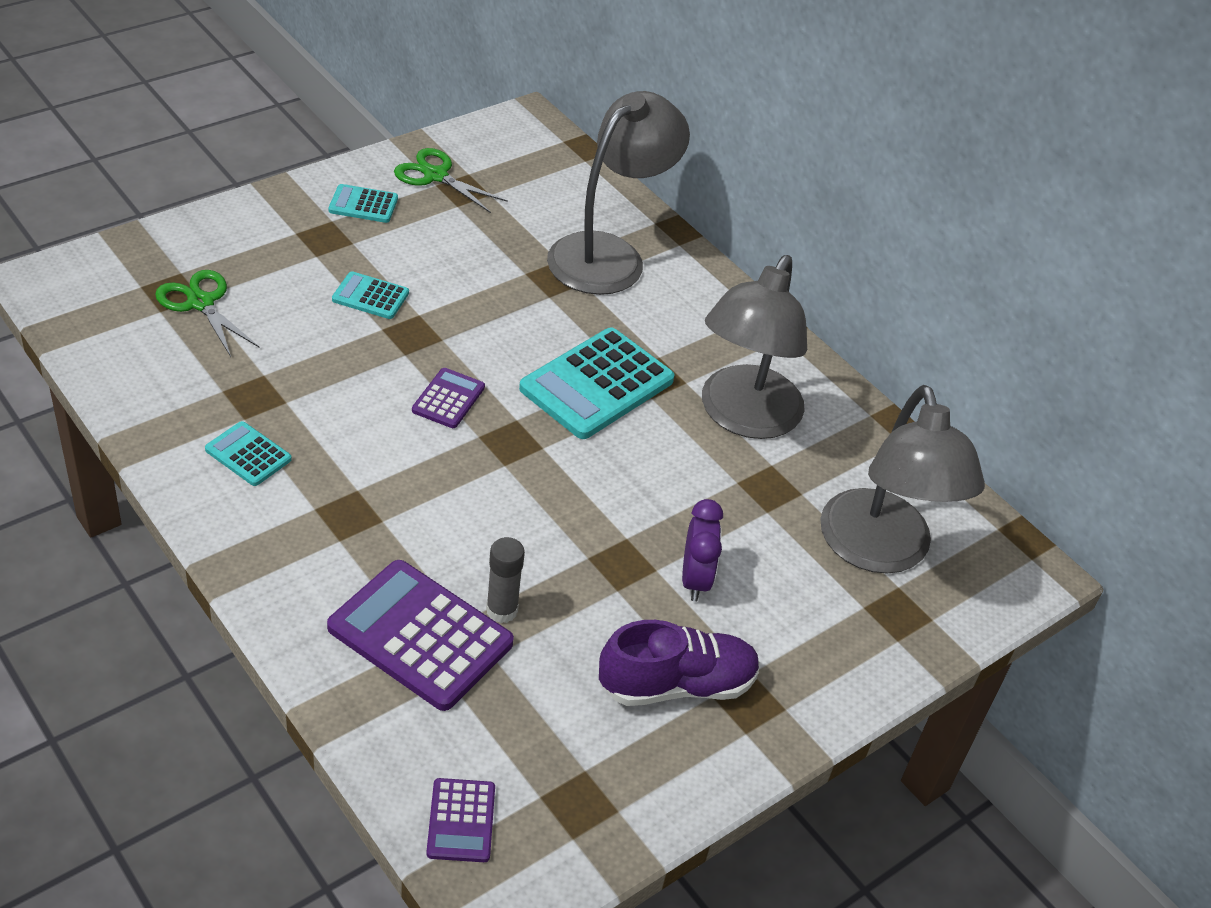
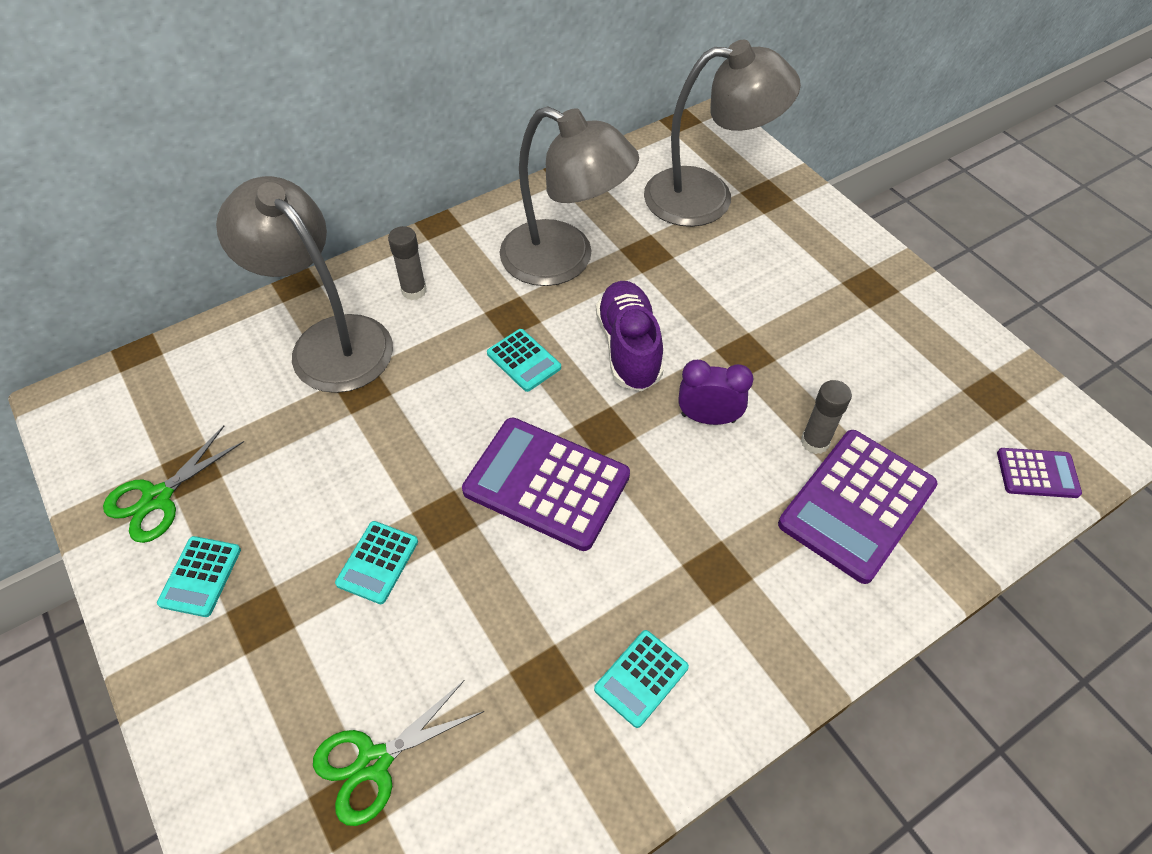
camera: 80 degrees left, 10 degrees up
(448, 399) = (546, 484): purple calculator -> purple calculator, size x1.97
(597, 385) = (524, 360): turquoise calculator -> turquoise calculator, size x0.51
(676, 685) = (865, 327): purple shoe -> purple shoe (629, 348)
(681, 306) = (414, 291): none -> grey glue stick
(695, 580) = (755, 308): purple clock -> purple clock (708, 418)

